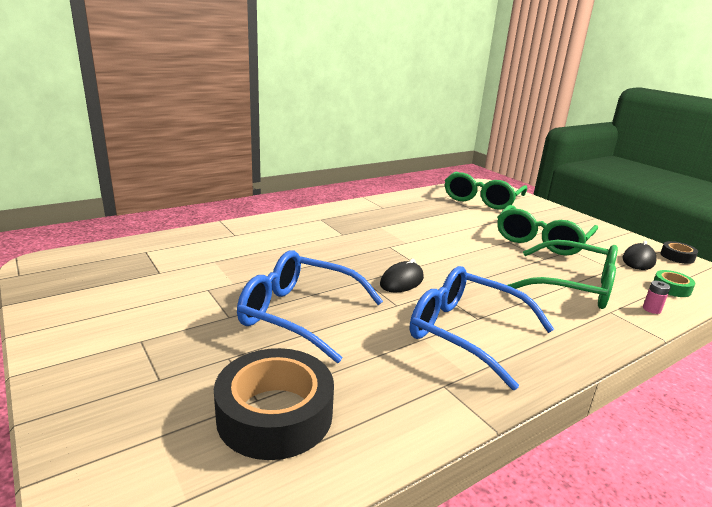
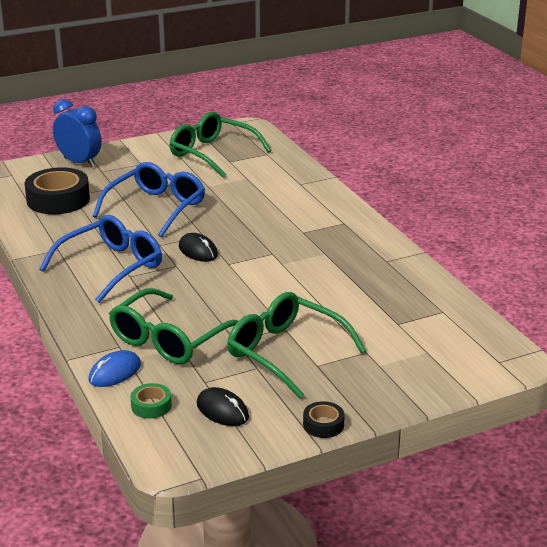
camera: 100 degrees right, 5 degrees up
(108, 413) = (79, 162): none -> blue clock
(482, 199) = (434, 340): green glasses -> green glasses (212, 153)
(651, 309) = (115, 372): pink battery -> blue mouse
(677, 256) = (230, 452): black tape -> black tape (323, 425)

